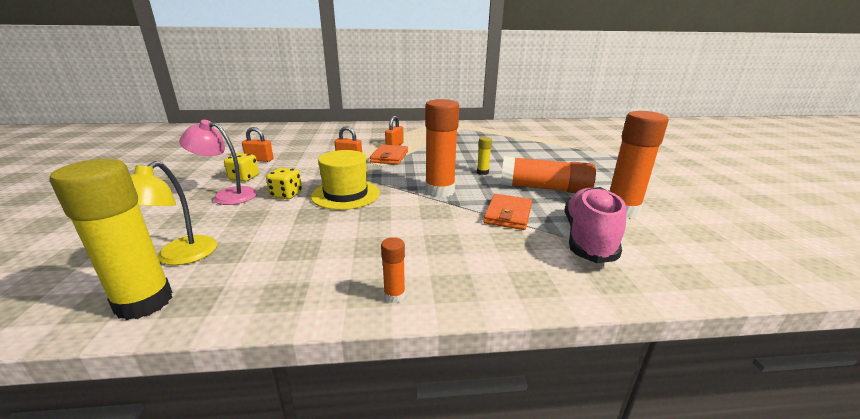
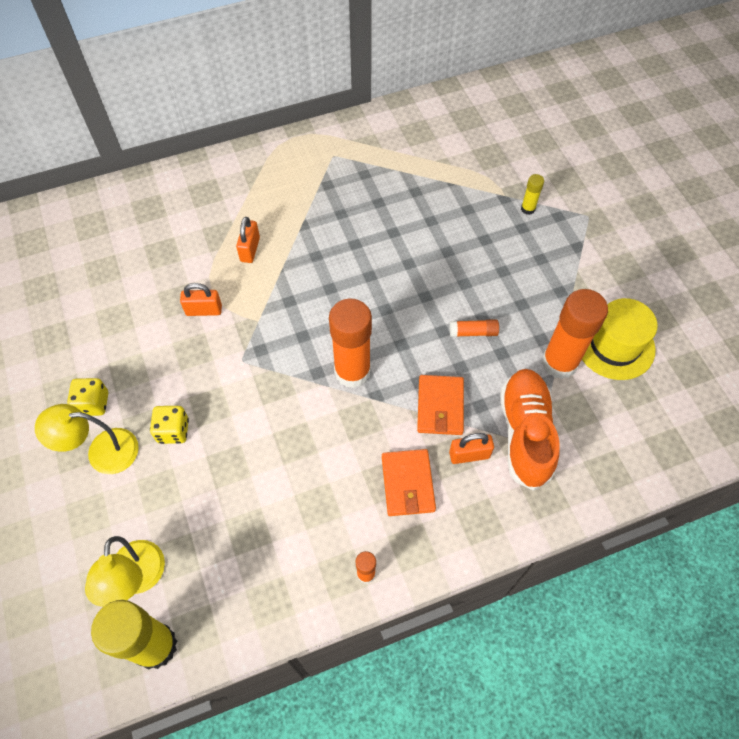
camera: 15 degrees left, 35 degrees up
(227, 195) = (102, 452): pink lamp -> yellow lamp
(259, 160) = (80, 347): orange padlock -> orange padlock (469, 455)
(346, 194) = (244, 411): yellow hat -> yellow hat (615, 345)
(389, 157) = (257, 291): orange wallet -> orange wallet (407, 484)
(482, 172) = (392, 307): yellow glue stick -> yellow glue stick (528, 209)
(544, 188) = (473, 332): orange glue stick -> orange glue stick, size x0.45
(588, 239) = (525, 433): pink shoe -> orange shoe

